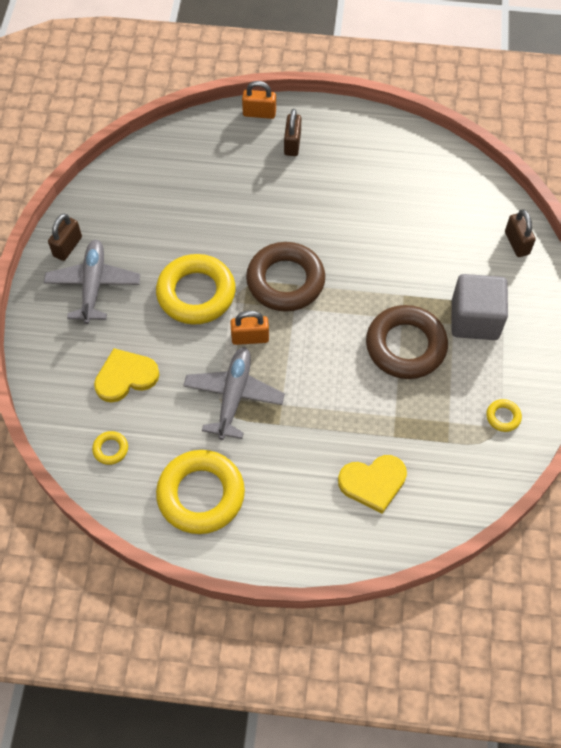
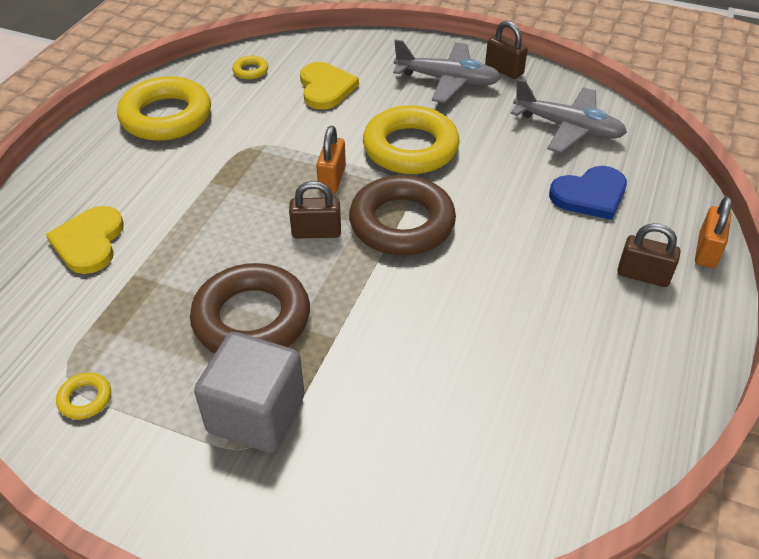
camera: 105 degrees right, 15 degrees down
(221, 175) = (590, 195): none -> blue heart
(234, 396) = (263, 155): grey plane -> grey plane (568, 128)
(516, 243) = (379, 528): brown padlock -> brown padlock (316, 232)

